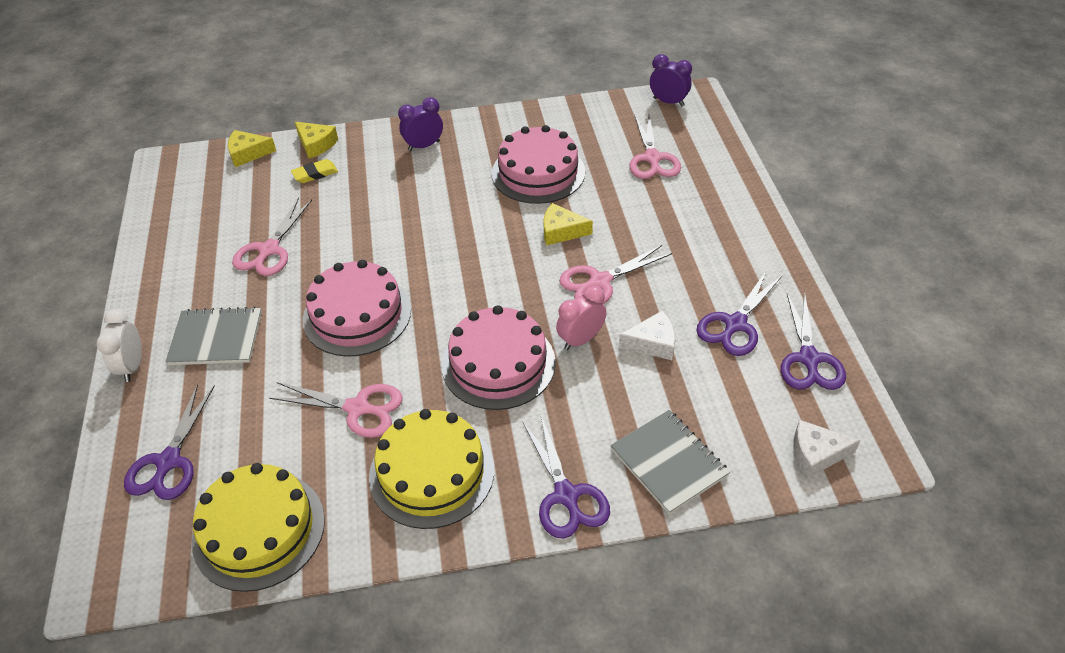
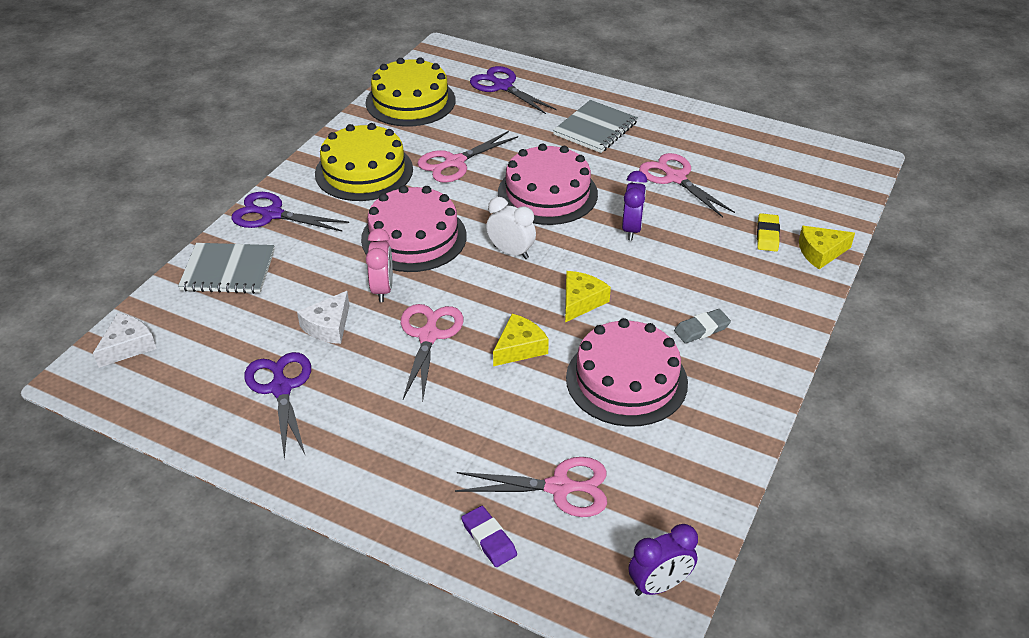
camera: 125 degrees right, 5 degrees down
(132, 366) = (605, 92): white clock -> white clock (511, 252)
(248, 153) = (840, 208): yellow cheese -> yellow cheese (581, 301)
(424, 146) = (753, 321): purple clock -> purple clock (631, 229)
(455, 163) = (701, 329): none -> grey eraser
(652, 158) = (560, 487): pink scissors -> pink scissors turned 150 degrees clockwise
(717, 165) = (489, 539): none -> purple eraser
(809, 359) = (192, 407): purple scissors -> none

